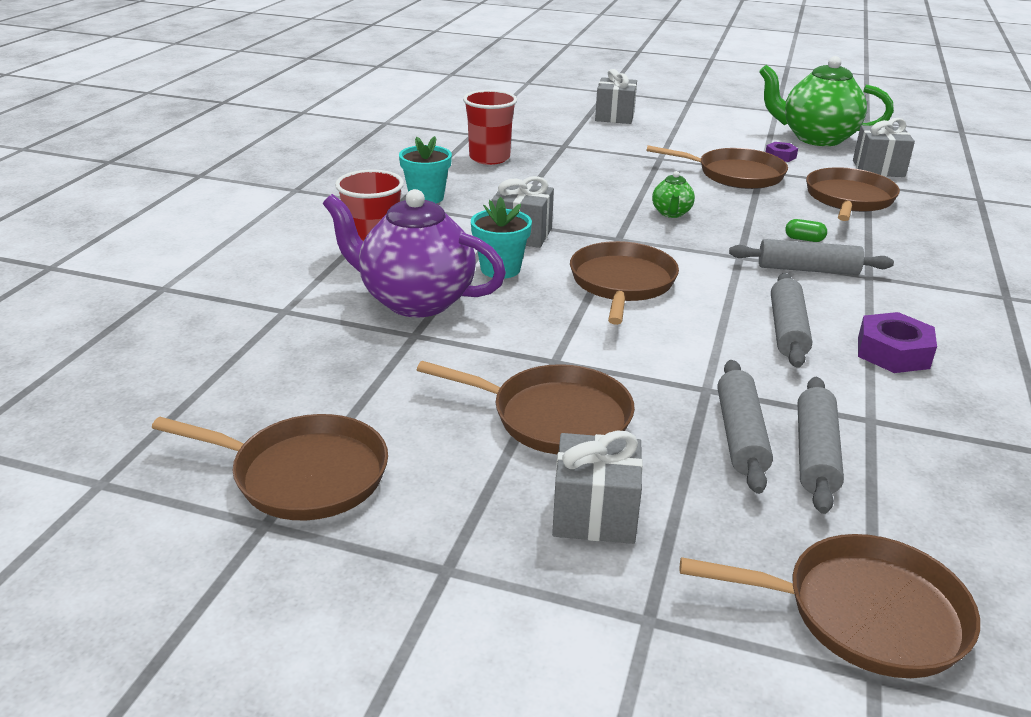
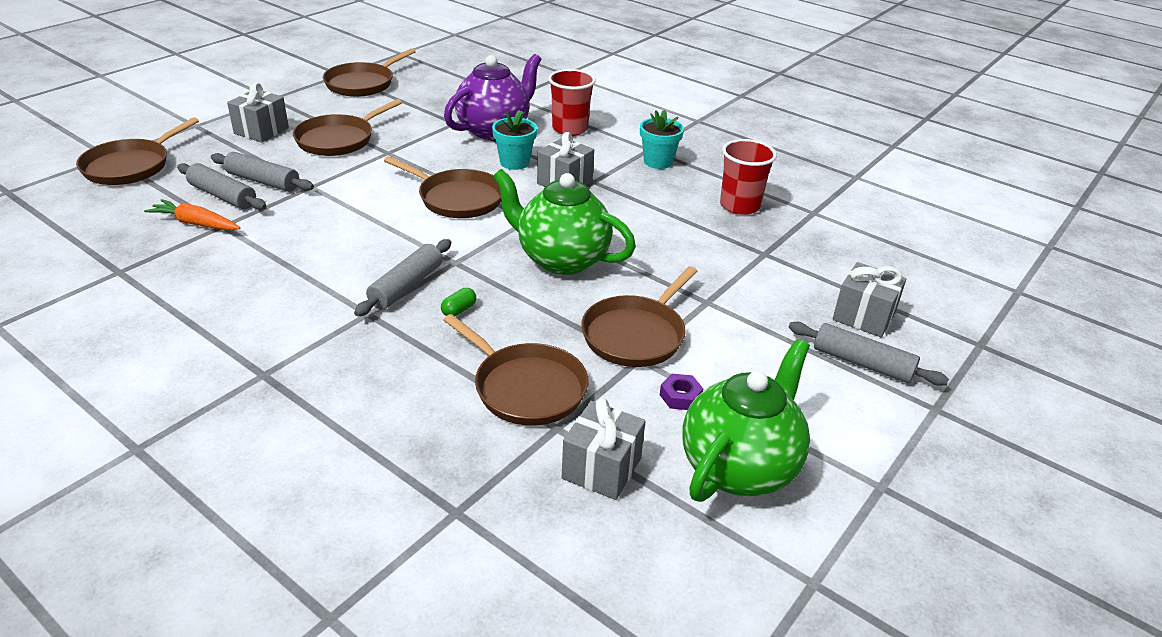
camera: 110 degrees right, 5 degrees up
(671, 213) = (561, 259): green teapot -> green teapot, size x2.24
(787, 330) = (336, 238): grey rolling pin -> grey rolling pin (862, 363)
(893, 352) = (266, 268): purple nut -> none
(896, 444) = (196, 223): none -> orange carrot

